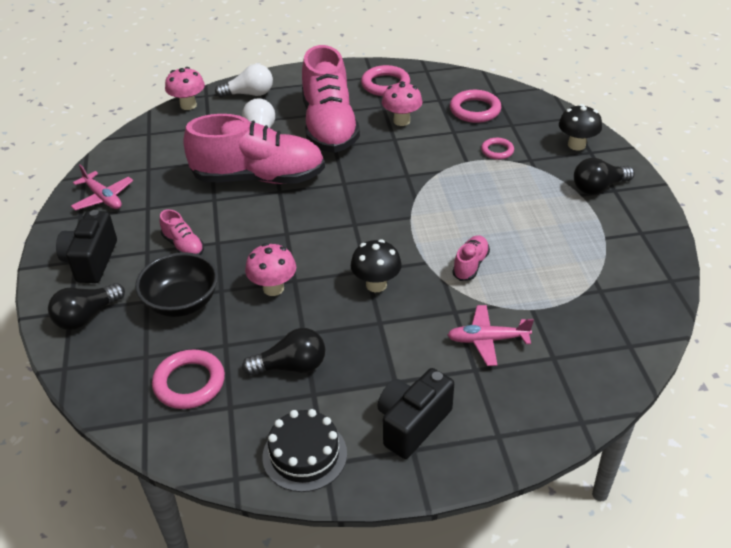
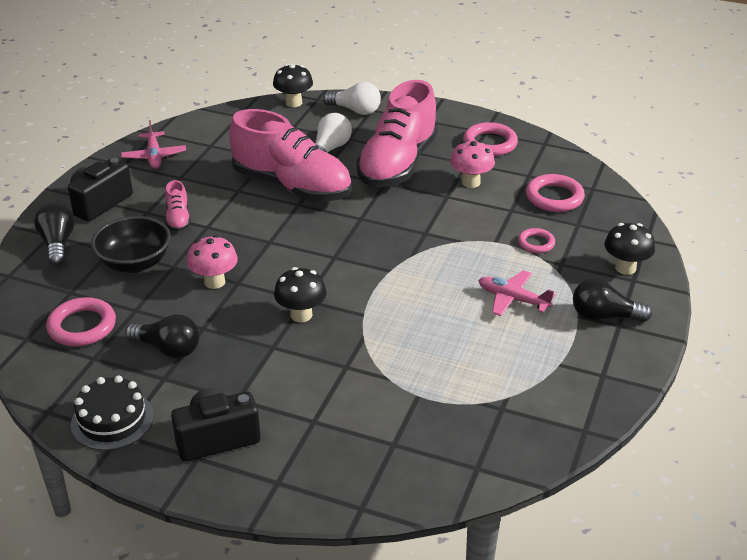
camera: 30 degrees right, 5 degrees down
(87, 316) = (58, 244): black light bulb -> black light bulb turned 90 degrees clockwise
(188, 105) = (294, 103): pink mushroom -> black mushroom
(470, 265) = (401, 334): pink shoe -> none
(487, 340) = (349, 402): pink plane -> pink plane (512, 299)

